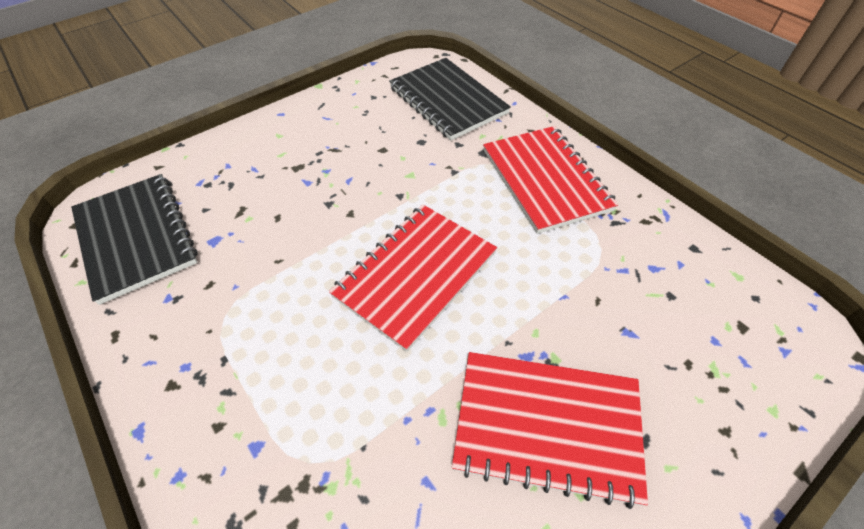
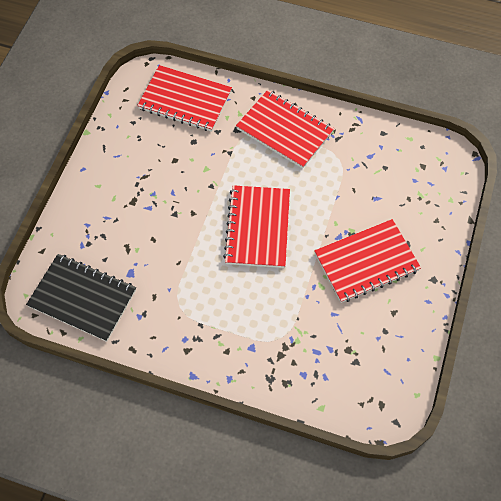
camera: 35 degrees left, 10 degrees up
(447, 100) = (185, 100): black notebook -> red notebook

